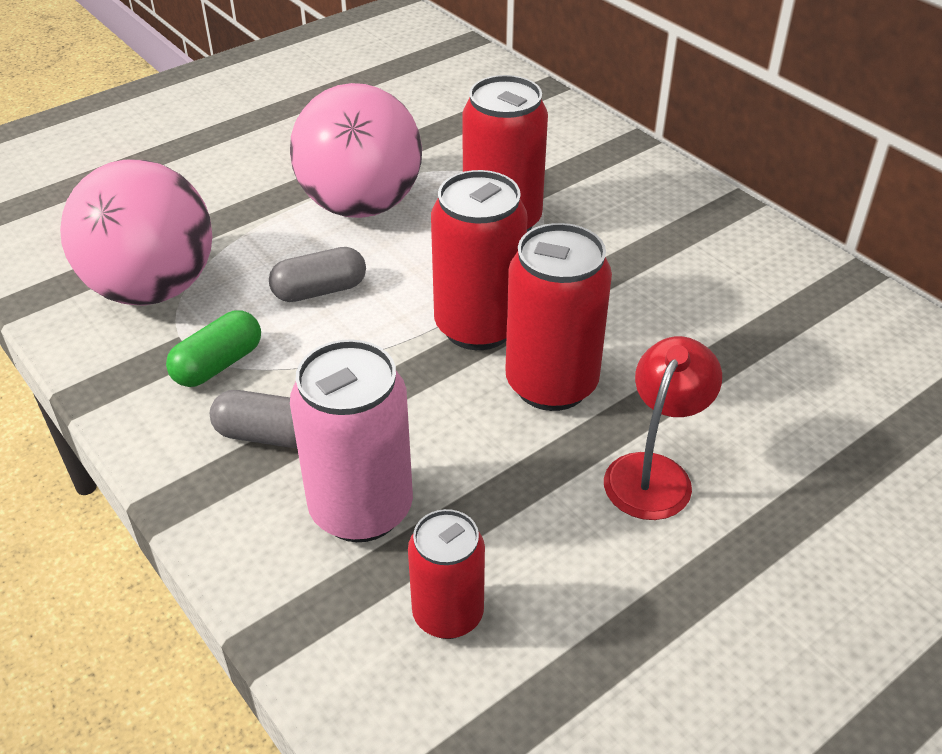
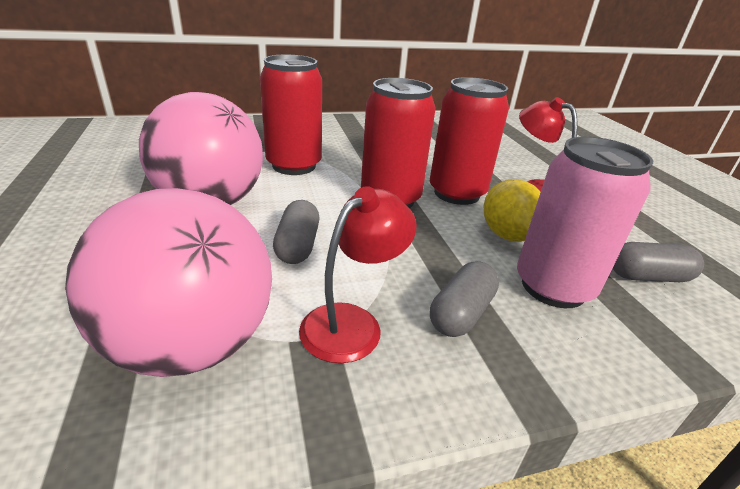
camera: 70 degrees left, 10 degrees down
(218, 364) = (352, 322): green capsule -> red lamp
(448, 614) = (648, 276): red can -> grey capsule
(462, 453) = (507, 235): none -> yellow lemon

